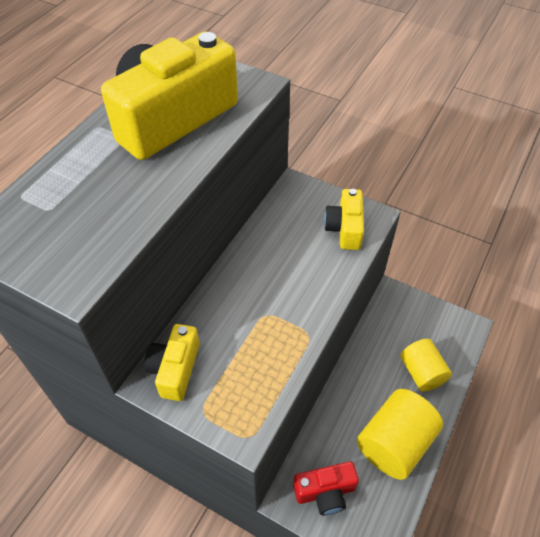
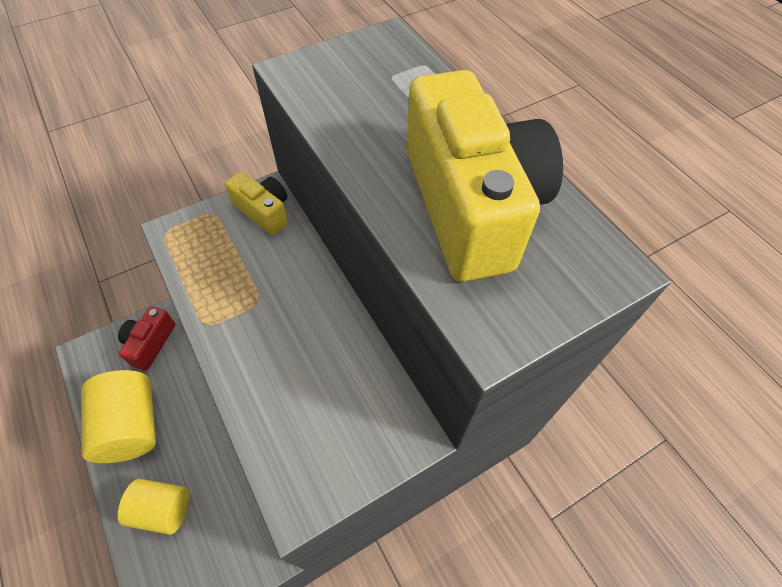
camera: 120 degrees right, 5 degrees up
(345, 228) = (302, 452): yellow camera -> none

